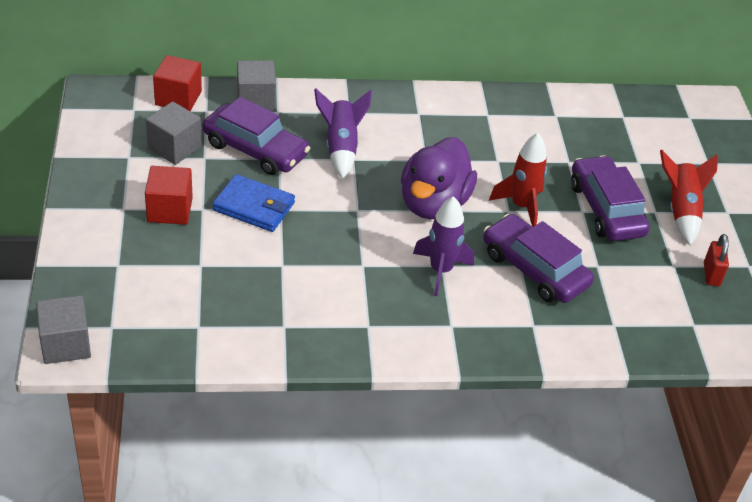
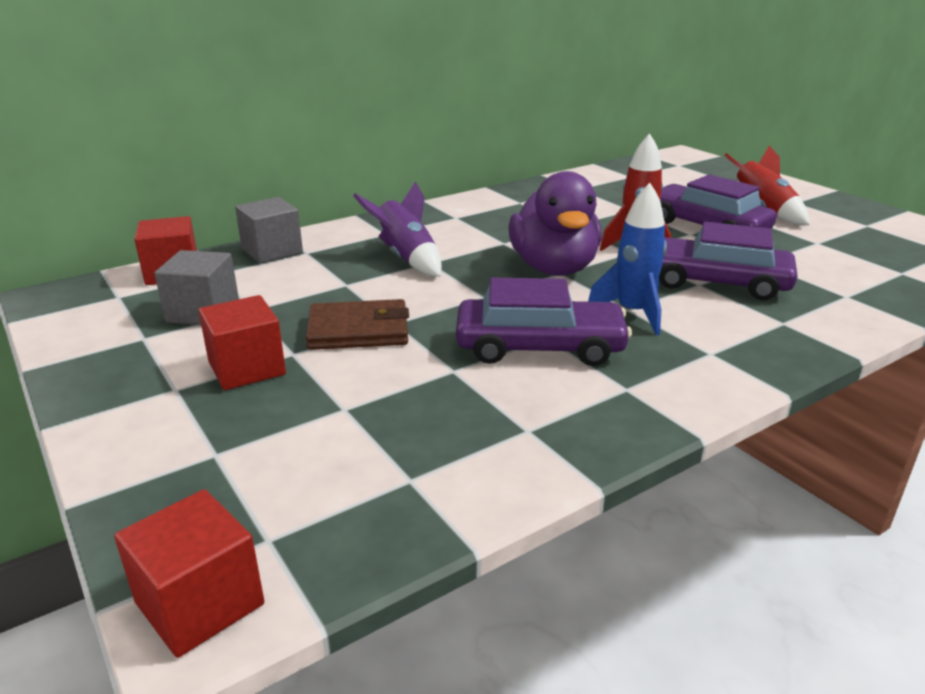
camera: 25 degrees left, 15 degrees down
(66, 344) = (200, 603): grey cube -> red cube
(254, 206) = (359, 330): blue wallet -> brown wallet
(255, 149) = (310, 285): purple car -> purple car (539, 347)
(440, 270) = (633, 313): purple rocket -> blue rocket
(711, 274) = (853, 238): red padlock -> none

